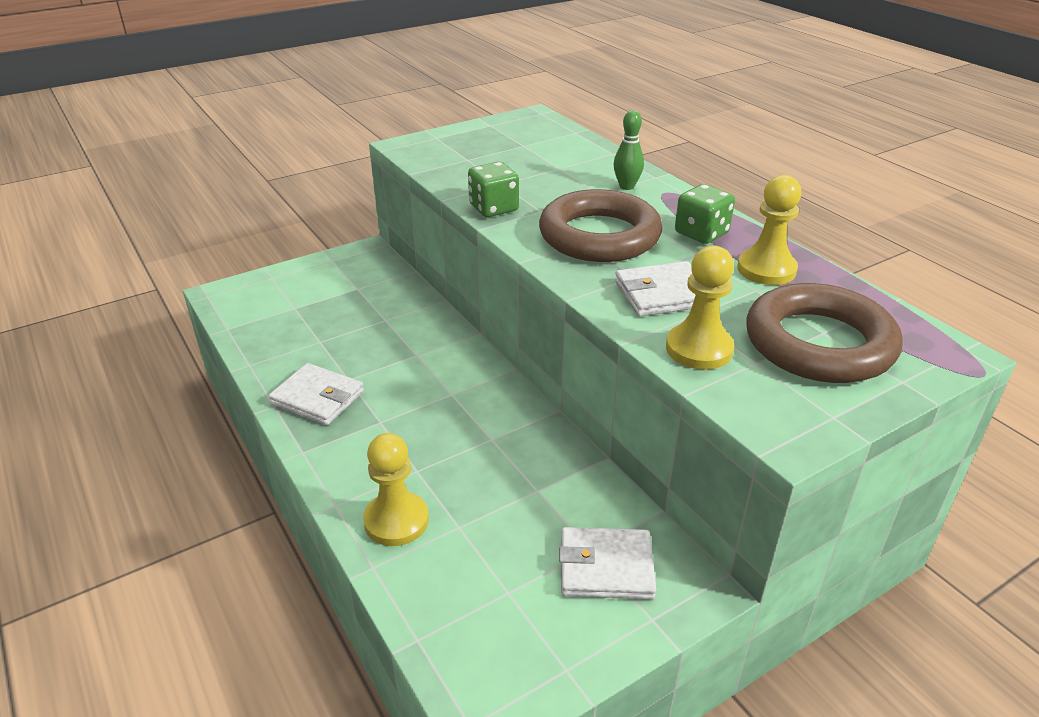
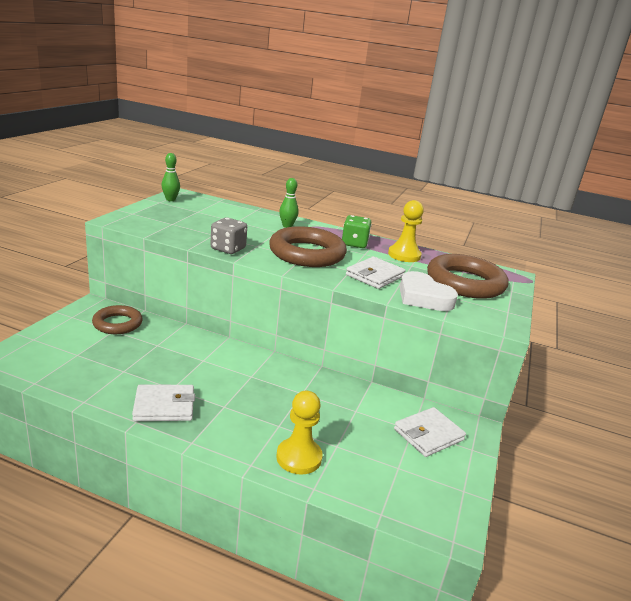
camera: 40 degrees left, 10 degrees down
(369, 281) = (117, 324): none -> brown ring
(493, 208) = (228, 249): green dice -> grey dice
(508, 123) = (170, 199): none -> green bowling pin
(699, 349) = (423, 297): yellow pawn -> white heart

